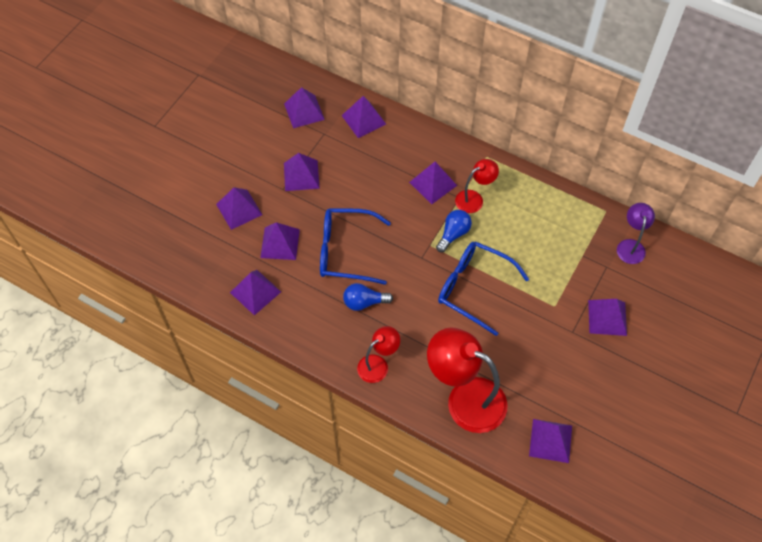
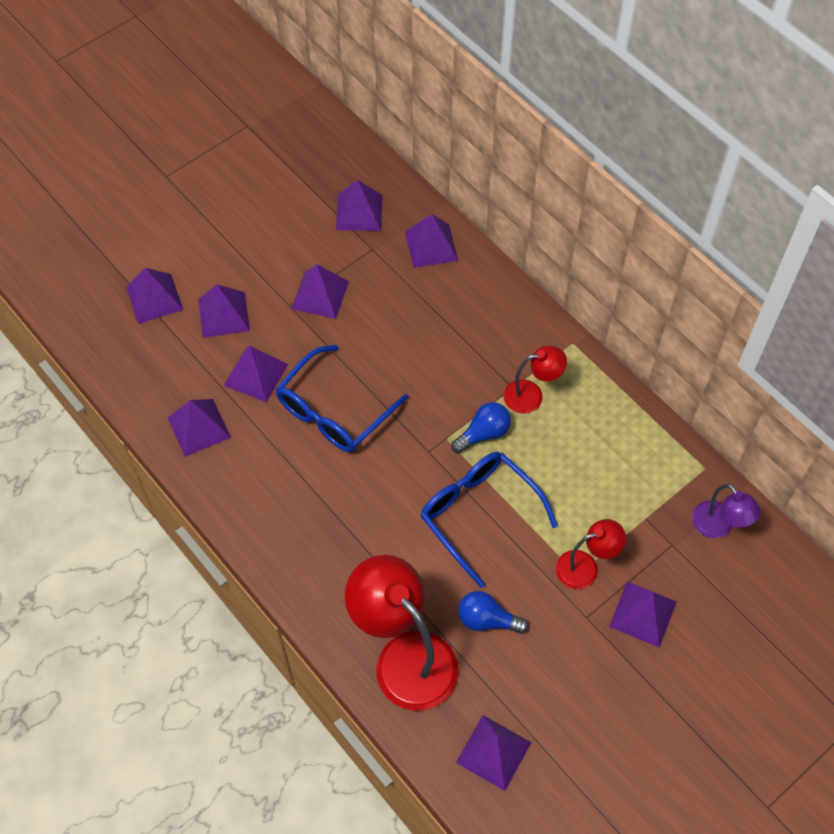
camera: 20 degrees right, 0 degrees up
(345, 251) = (334, 411): blue glasses -> blue glasses turned 75 degrees counterclockwise
(364, 302) = (329, 486): blue light bulb -> blue light bulb (487, 620)
(378, 364) = (312, 573): red lamp -> red lamp (585, 567)
(433, 183) = (485, 358): purple pyramid -> purple pyramid (154, 298)
(630, 246) = (718, 527): purple lamp -> purple lamp turned 120 degrees clockwise

